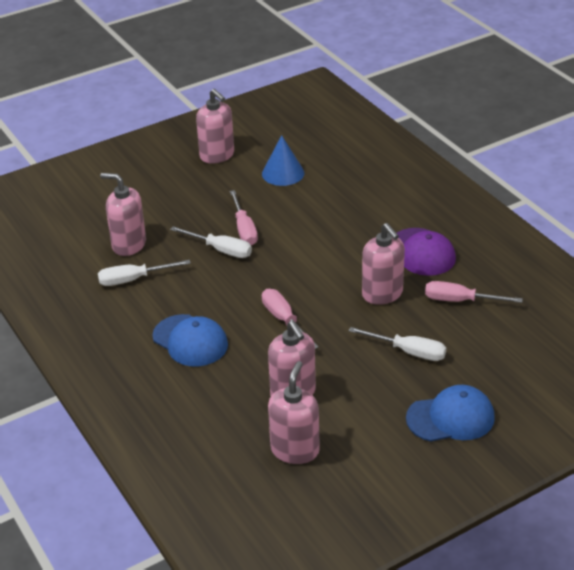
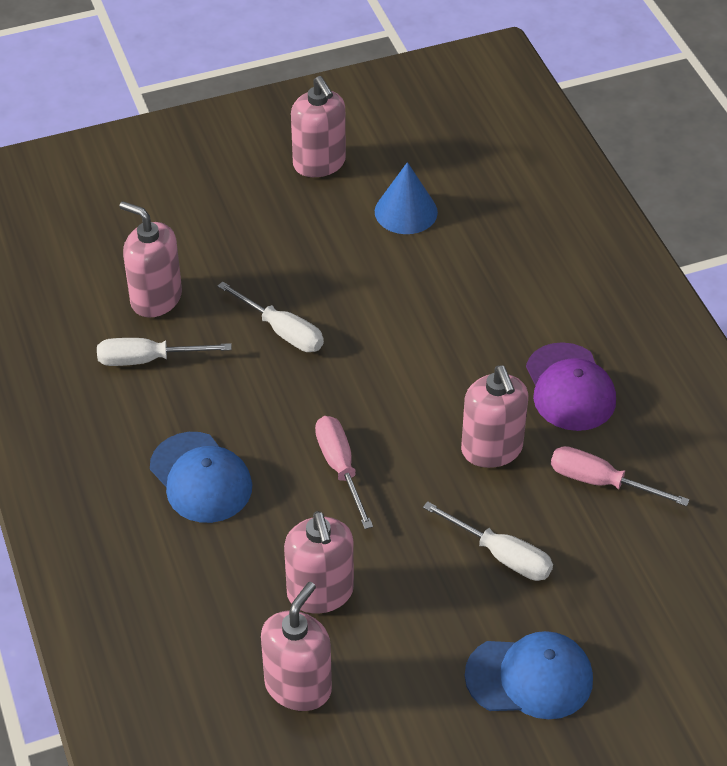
camera: 10 degrees right, 10 degrees up
(244, 229) = (324, 301): pink screwdriver -> none

